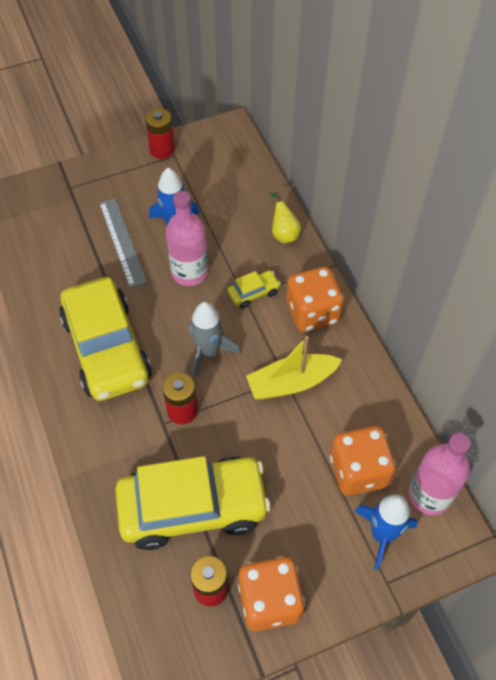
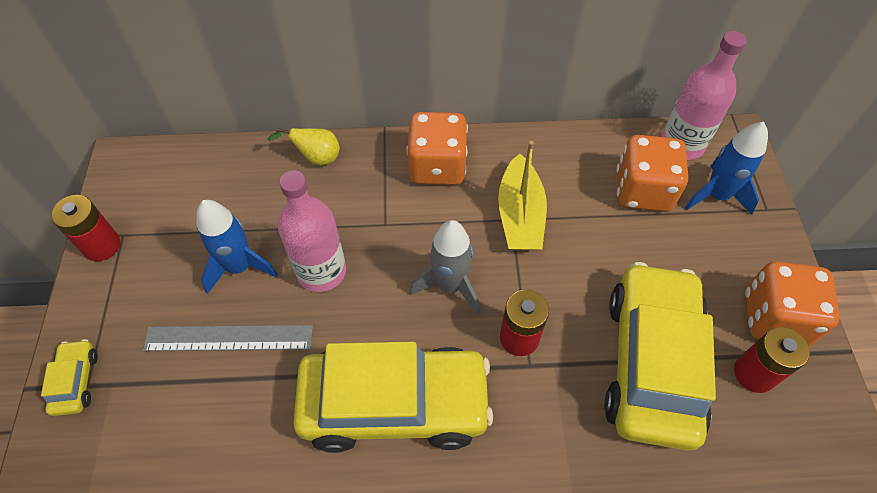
camera: 70 degrees left, 0 degrees up
(253, 293) = (385, 213): yellow car -> yellow car (76, 381)

